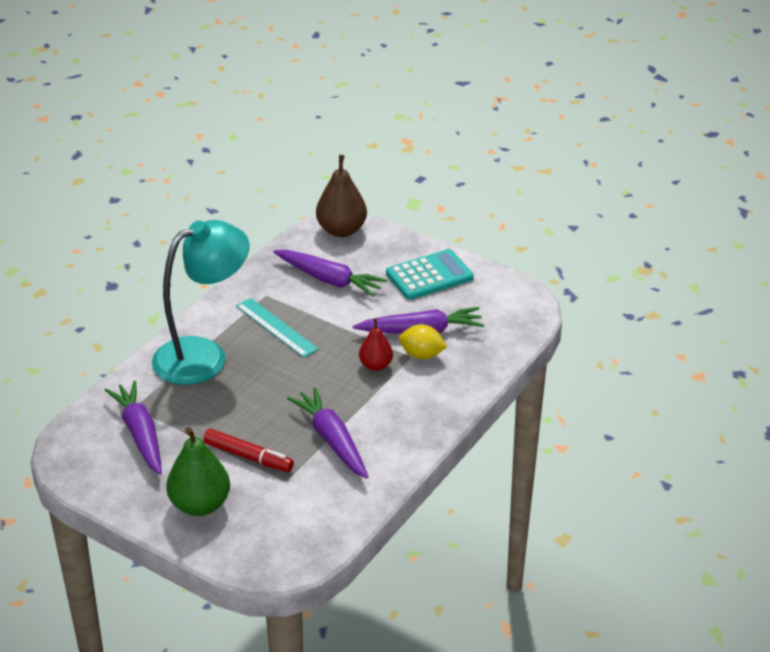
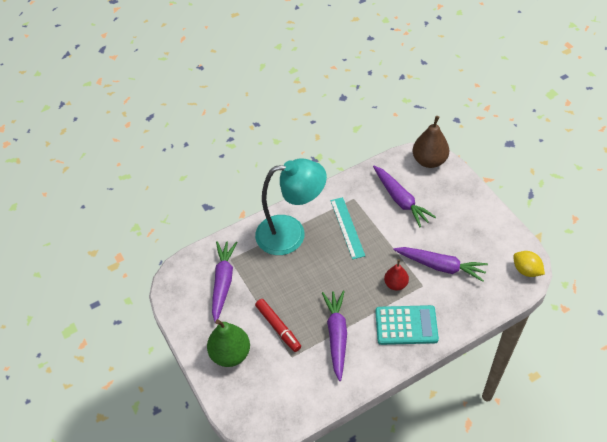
camera: 30 degrees right, 15 degrees up
(422, 355) = (431, 287): yellow lemon -> yellow lemon (526, 270)
(429, 276) = (470, 220): turquoise calculator -> turquoise calculator (406, 325)

